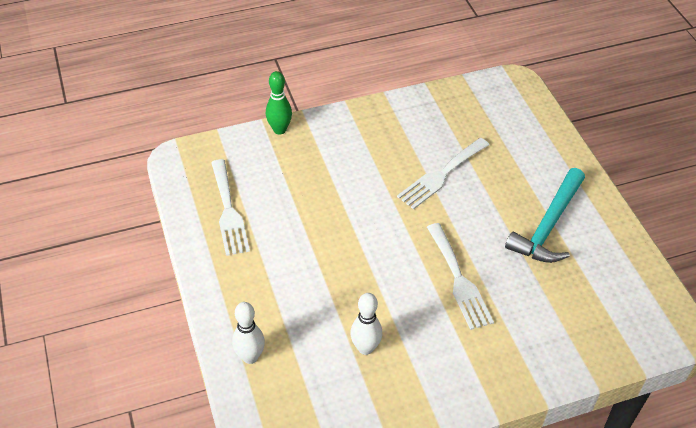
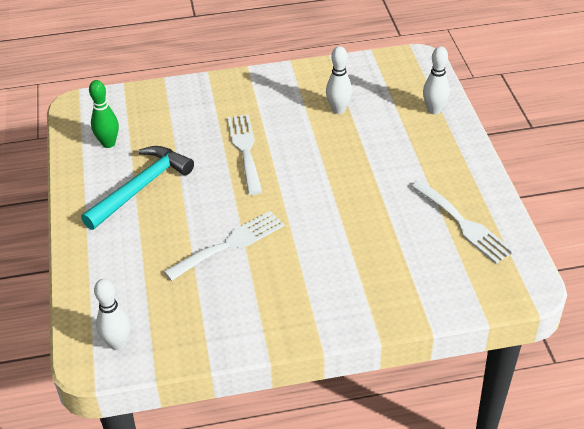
camera: 170 degrees left, 5 degrees down
(228, 211) = (463, 224): white fork -> white fork turned 150 degrees clockwise
(279, 130) = (409, 314): green bowling pin -> green bowling pin (108, 143)
(500, 93) = (118, 343): none -> white bowling pin

